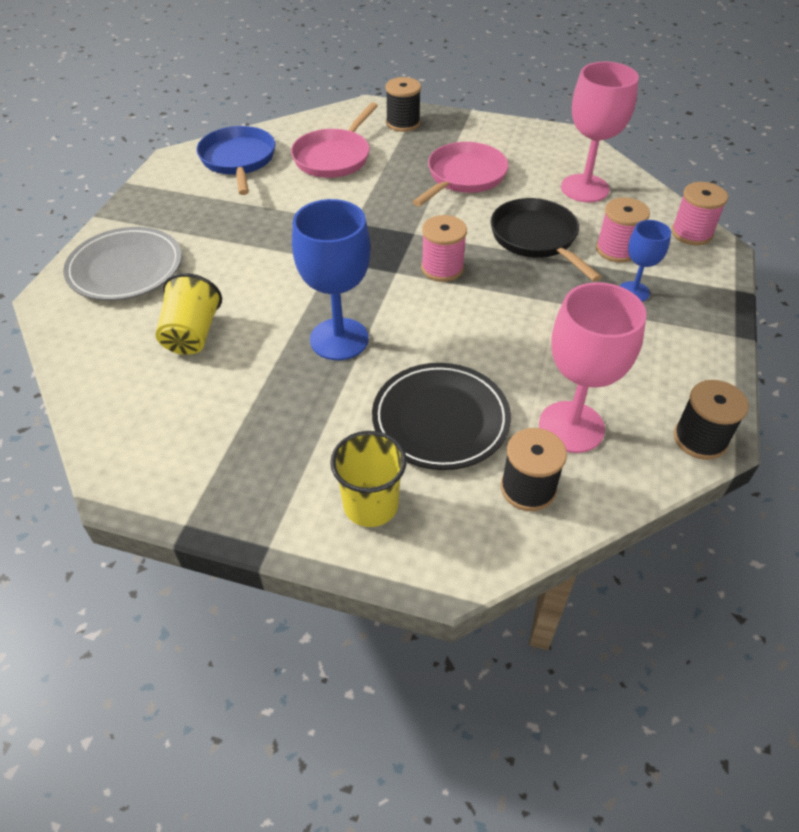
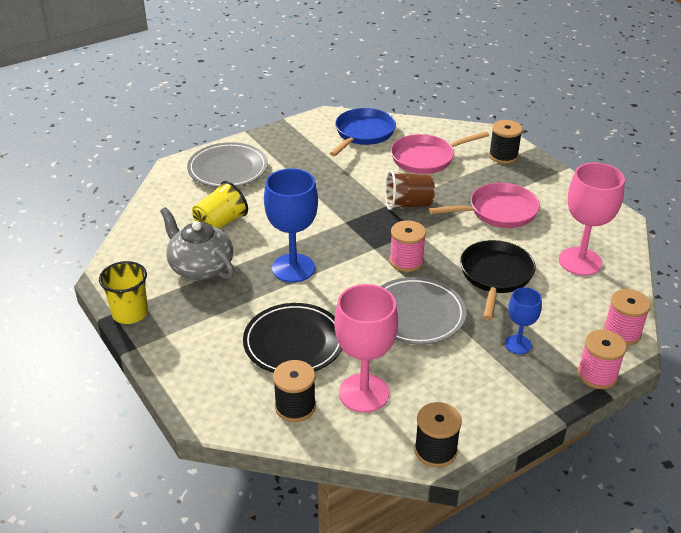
camera: 40 degrees right, 10 degrees down
(230, 399) = (200, 267): none -> grey teapot
(370, 505) = (205, 360): yellow cup -> yellow cup (130, 313)
(373, 211) = (408, 204): none -> brown cup
(517, 316) = (416, 315): none -> grey plate
(616, 250) = (545, 312): pink spool -> pink spool (597, 375)

